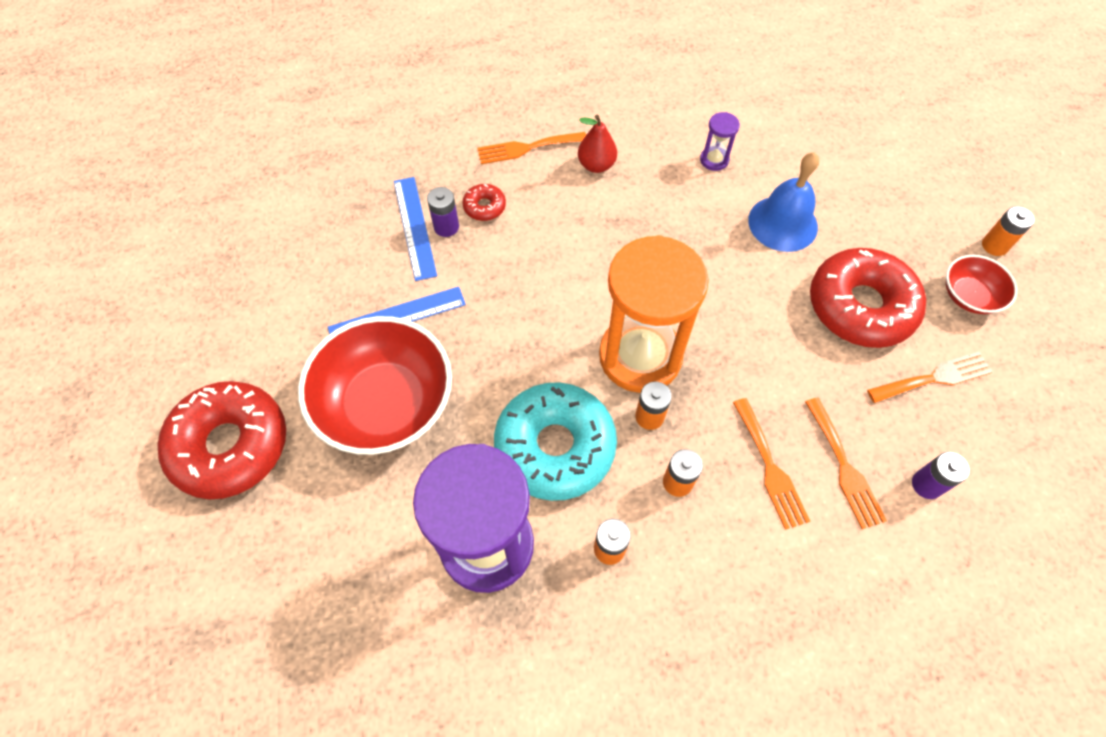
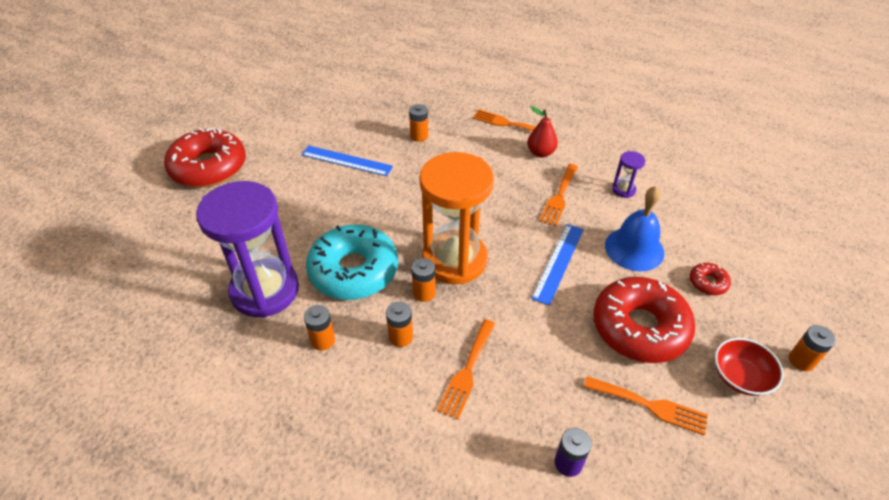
camera: 40 degrees right, 15 degrees down
(386, 404) = (295, 195): red bowl -> none
(414, 227) = (402, 127): blue ruler -> blue ruler (558, 262)
(446, 227) = (419, 136): purple battery -> orange battery
(484, 207) = (450, 138): red donut -> red donut (707, 283)
(844, 467) = (518, 408): orange fork -> orange fork (559, 197)

